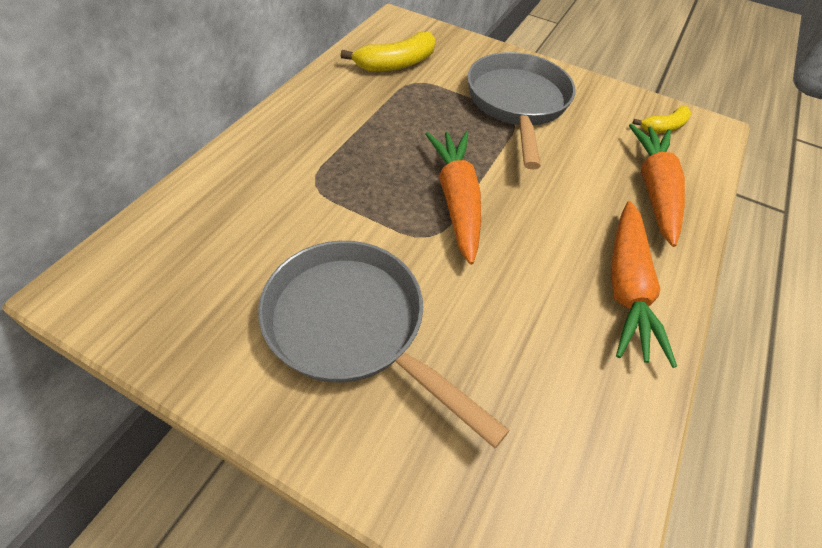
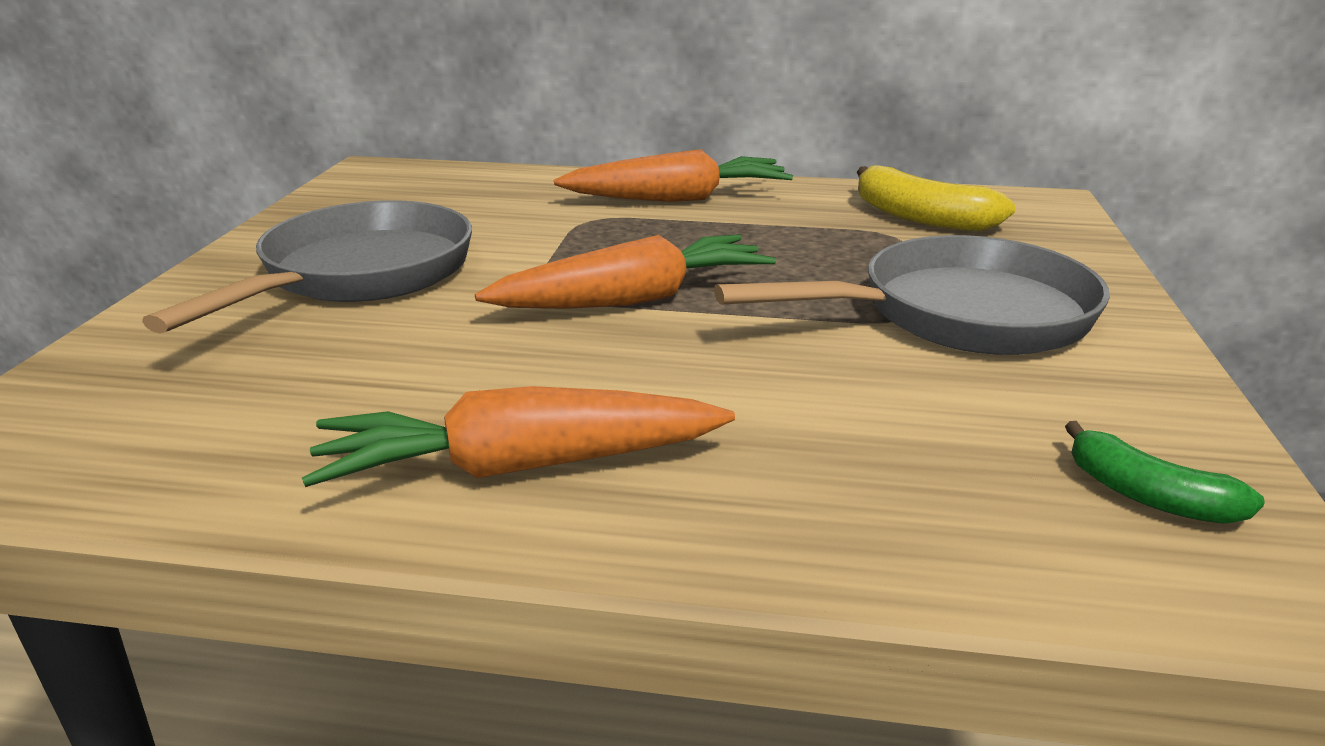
camera: 75 degrees right, 25 degrees down
(654, 189) = (861, 489): orange carrot -> orange carrot (679, 199)
(663, 127) = (1148, 496): yellow banana -> green banana

